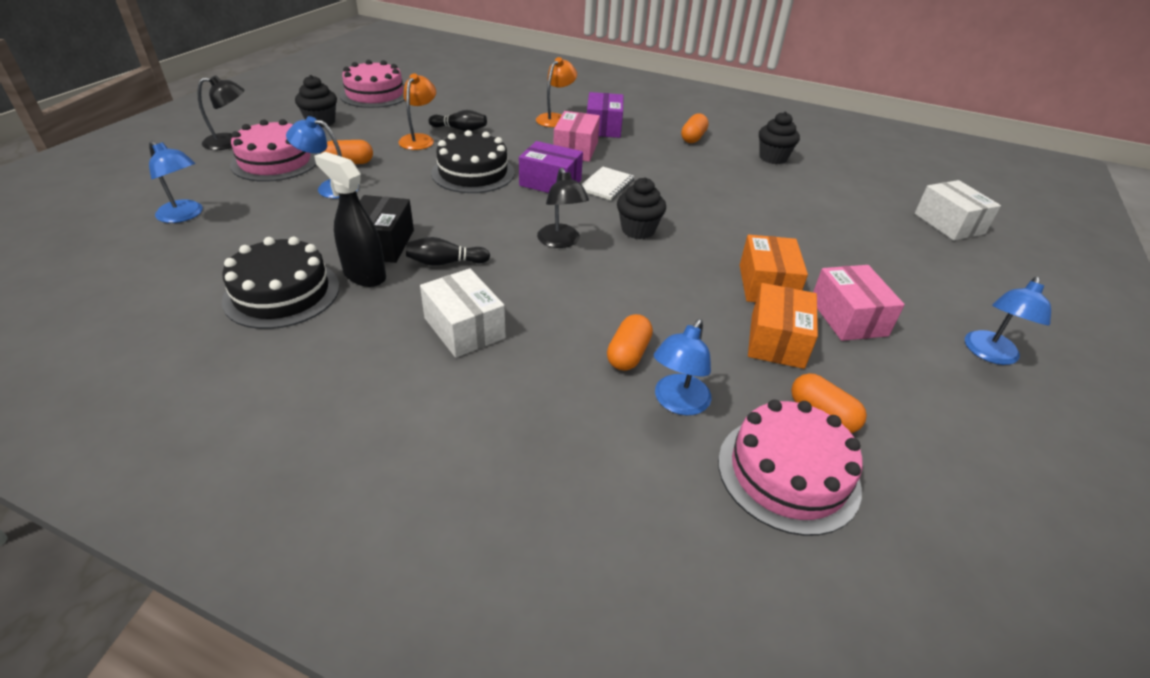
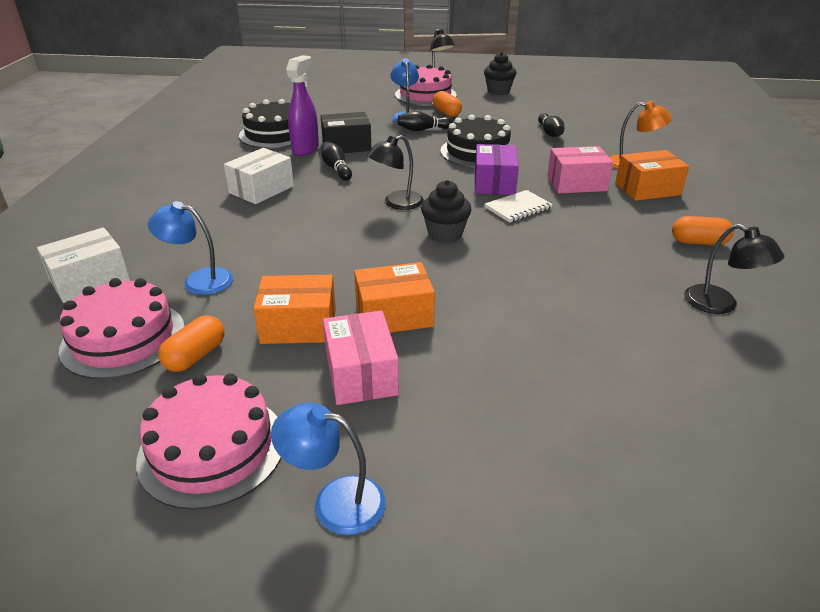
camera: 75 degrees right, 5 degrees down
(185, 215) = (340, 93): blue lamp -> none
(364, 275) = (305, 149): black spray bottle -> purple spray bottle
(375, 94) = (570, 94): pink cake -> pink cake (212, 449)
(384, 187) = (423, 130): none -> black bowling pin
(419, 139) = (512, 124): orange lamp -> none
(603, 127) = (647, 189): purple box -> orange box
(606, 185) = (518, 208): white notebook -> white notebook turned 45 degrees counterclockwise
(628, 354) = (252, 253): orange capsule -> none
(773, 158) = (720, 305): black cupcake -> black lamp
(848, 317) = (361, 374): pink box -> pink box turned 75 degrees counterclockwise
(948, 224) = (697, 493): white box -> white box (90, 280)

